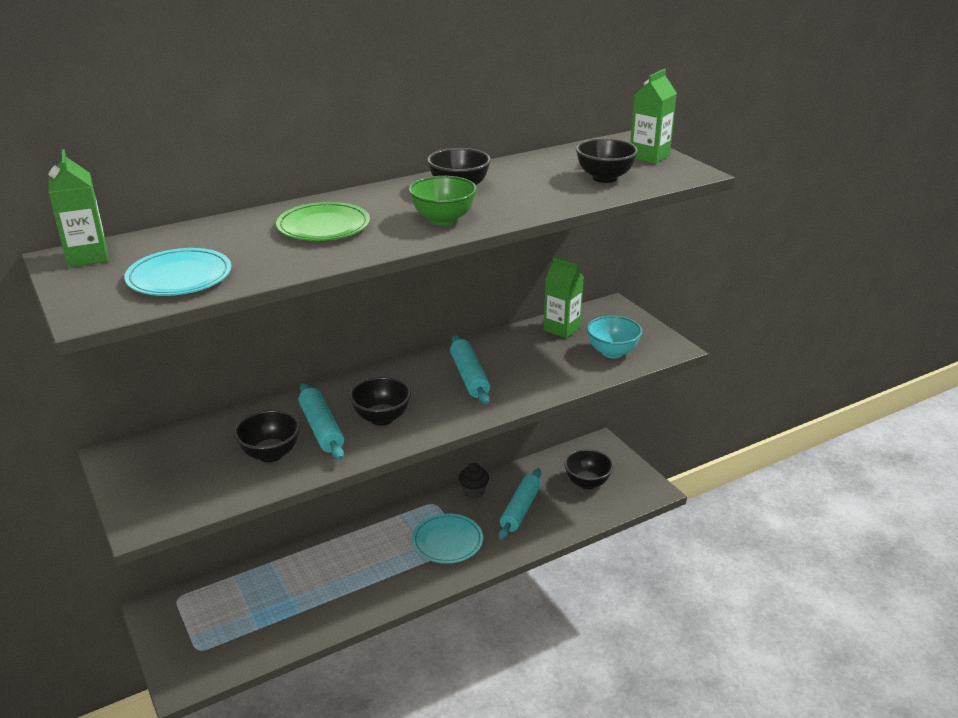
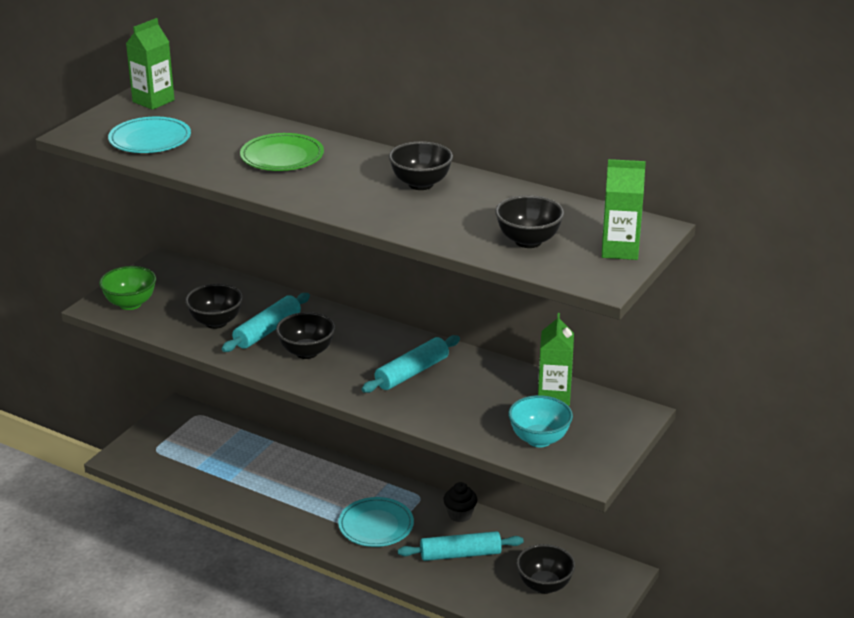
camera: 60 degrees right, 0 degrees up
(443, 220) = (345, 197): green bowl -> green bowl (130, 304)

